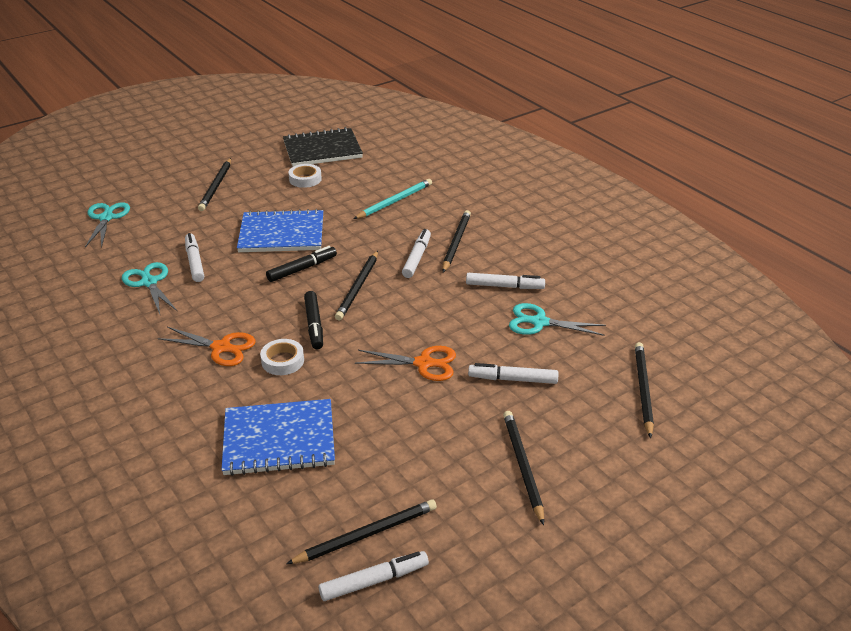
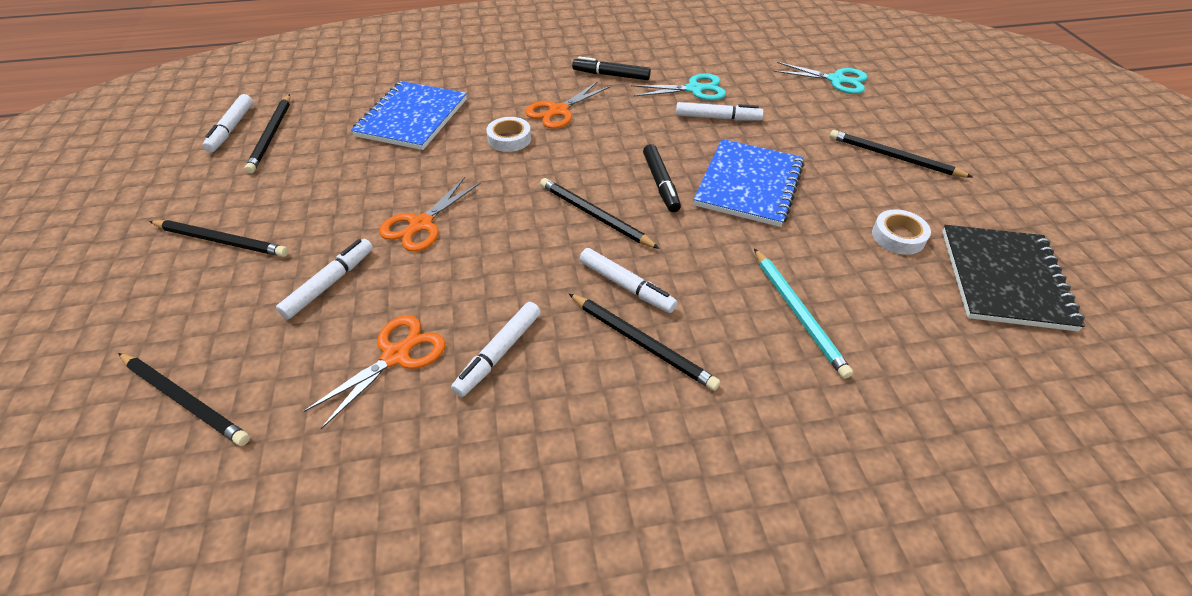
camera: 115 degrees right, 10 degrees up
(314, 325) = (549, 169): black marker -> black marker (611, 75)
(539, 322) = (396, 356): turquoise scissors -> orange scissors

